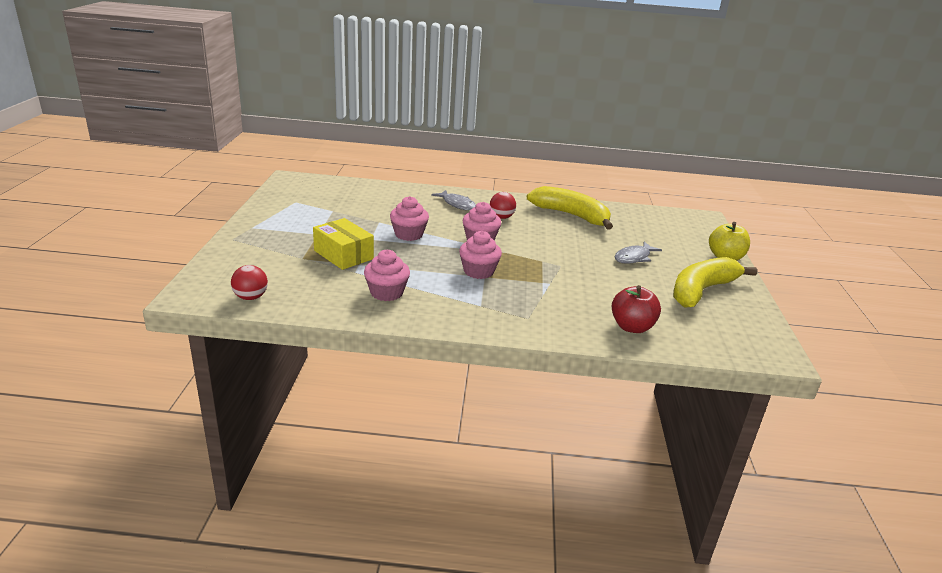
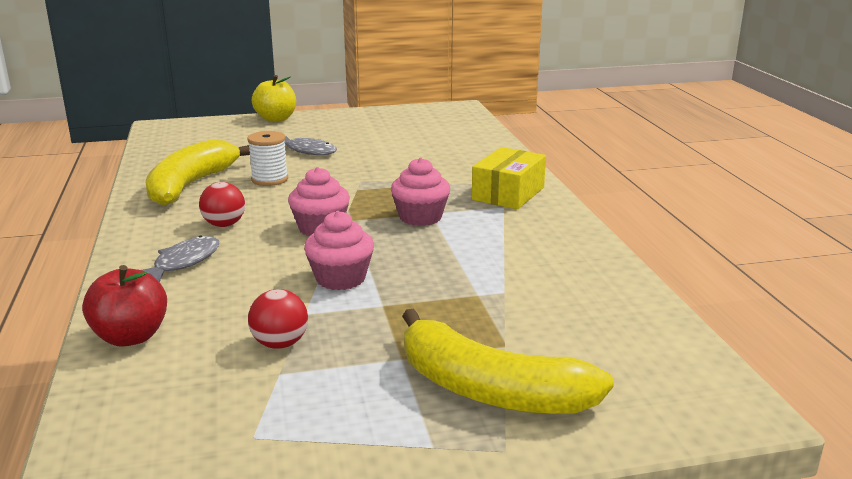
camera: 105 degrees left, 5 degrees down
(251, 297) = (666, 350): red ball -> red ball (280, 344)
(343, 255) = (460, 313): yellow box -> yellow box (508, 193)
(386, 293) = (536, 259): pink cupcake -> none
(573, 237) = (269, 179): none -> white spool
(632, 327) = (469, 147): red apple -> red apple (131, 337)
(702, 291) = (365, 126): yellow banana -> yellow banana (489, 390)

